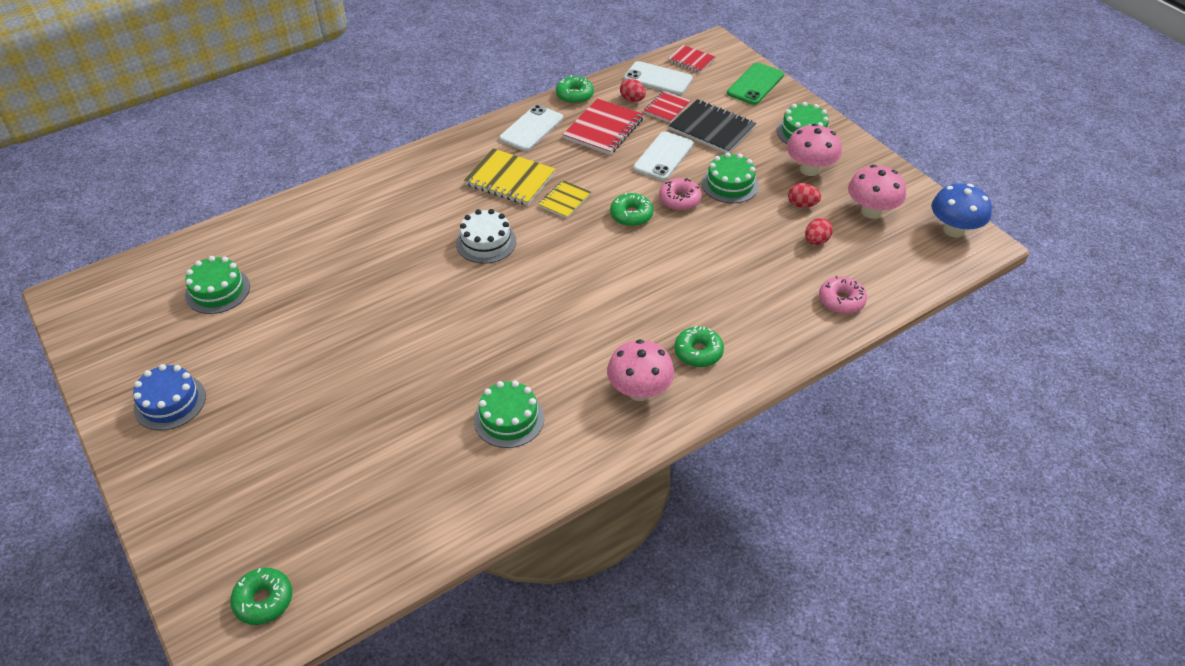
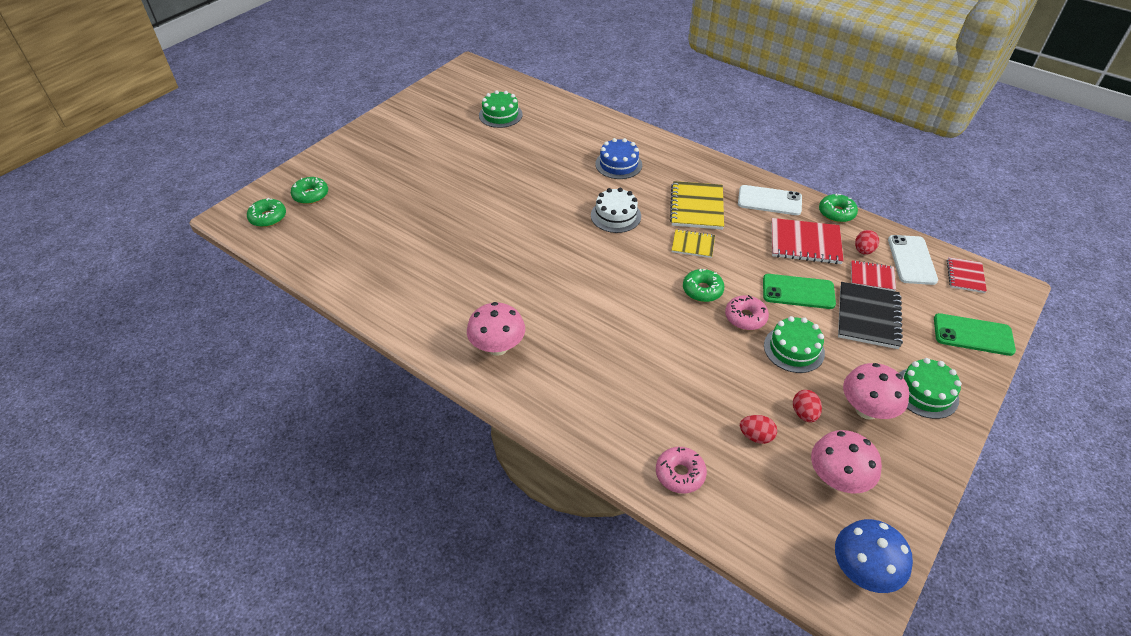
camera: 70 degrees right, 0 degrees up
(170, 402) = (402, 131): blue cake -> blue cake (618, 164)
(509, 419) = (441, 280): green cake -> none
(663, 156) = (798, 292): white phone -> green phone
(698, 352) = (558, 375): green donut -> green donut (311, 195)

